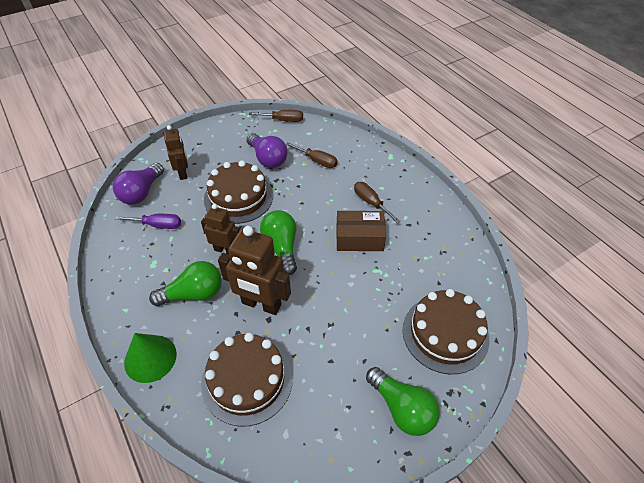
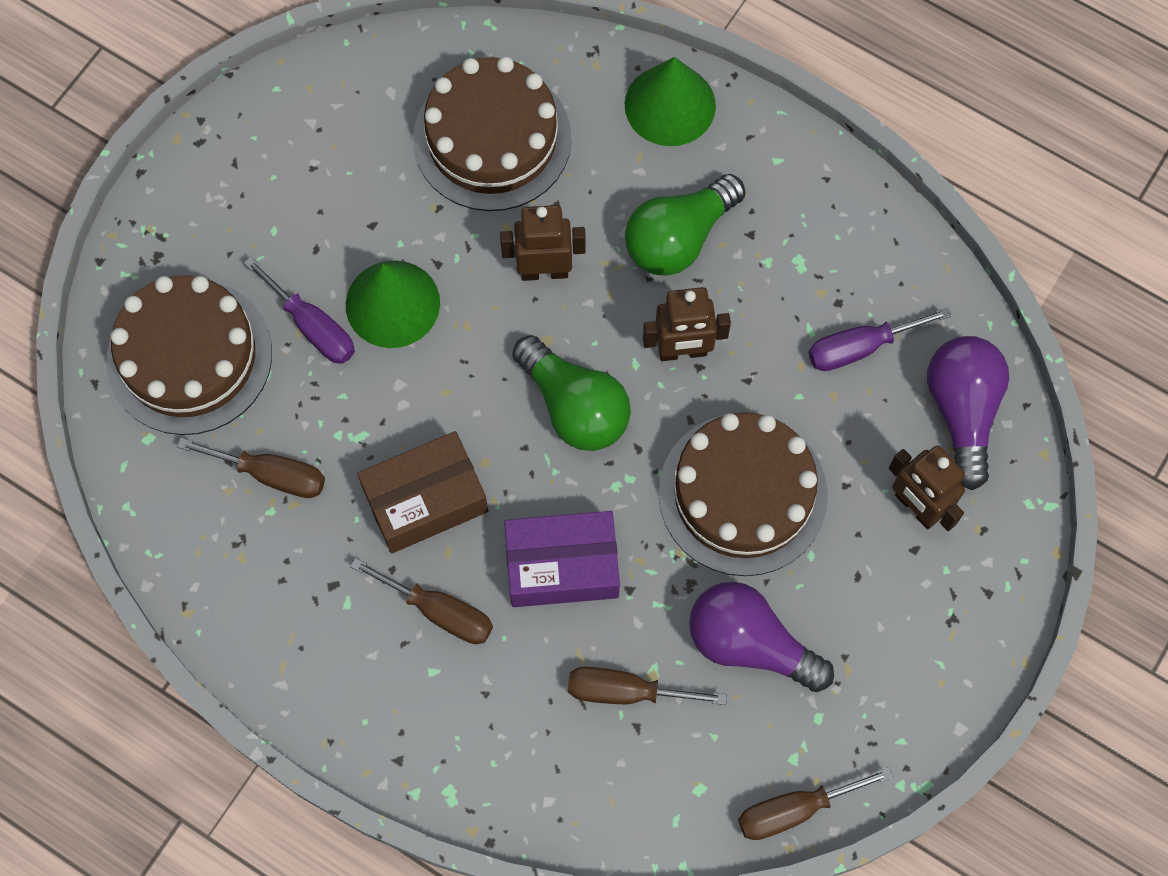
camera: 155 degrees right, 20 degrees up
(261, 304) = (544, 271): brown robot -> brown robot, size x0.61
(318, 200) = (562, 566): none -> purple box
(338, 318) = (392, 303): none -> green cone
(380, 323) = (312, 327): none -> purple screwdriver
(402, 408) = (227, 199): green light bulb -> none
(421, 270) = (271, 475): none -> brown screwdriver

